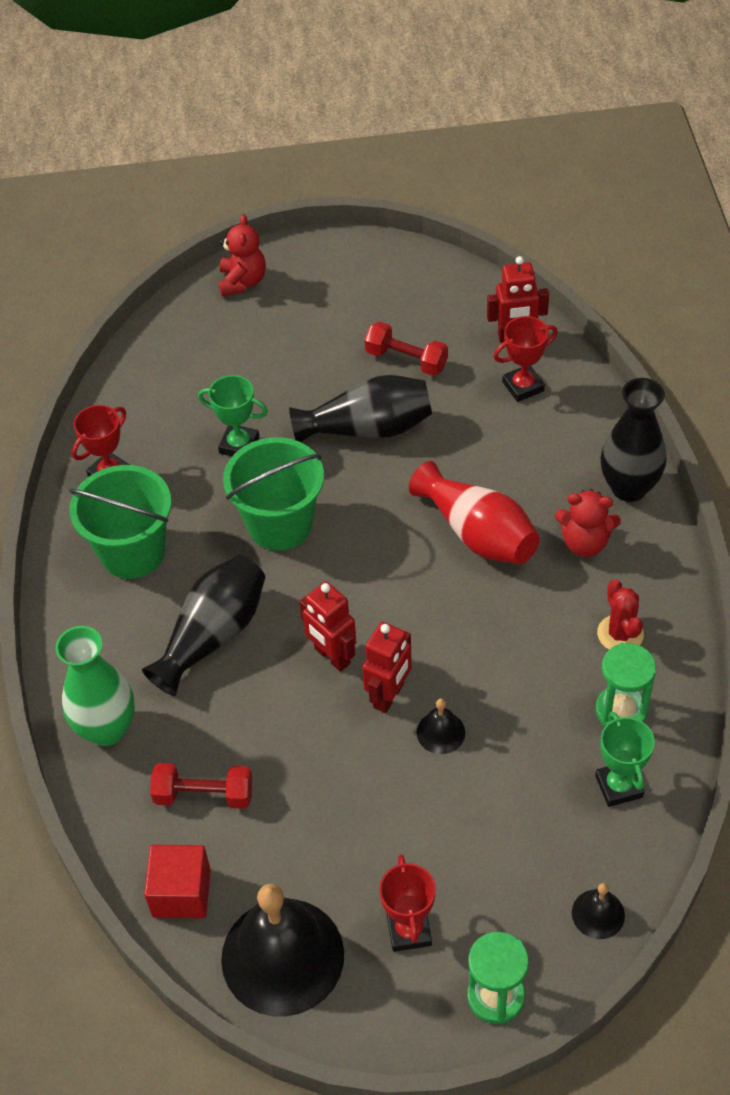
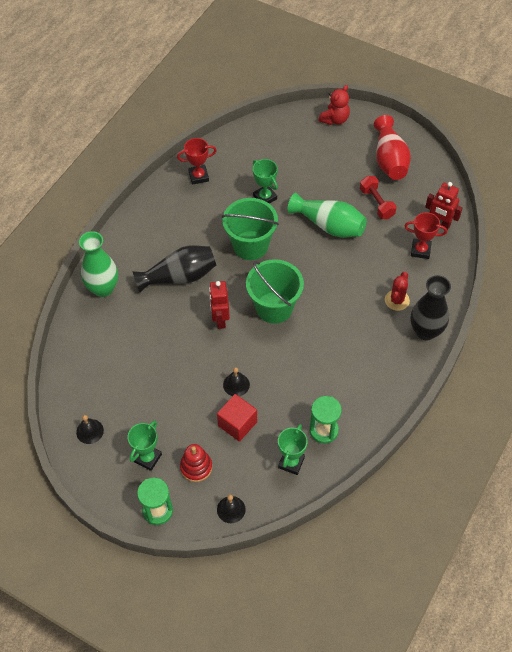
camera: 35 degrees right, 5 degrees up
(132, 552) = (178, 218): green bucket -> green bucket (274, 307)
(181, 893) = (74, 377): red cube -> red cube (237, 424)
(204, 795) = (117, 343): red dumbbell -> none
(282, 956) = (90, 431): black bell -> black bell, size x0.43
(368, 428) = (329, 225): black vase -> green vase
(389, 696) = (229, 353): red robot -> none
(409, 930) = (147, 458): red trophy -> green trophy
(478, 533) = (334, 307): red vase -> red vase (389, 160)
(492, 891) = (196, 467): none -> red stacking toy
(584, 543) = (379, 343): red teddy bear -> none
(620, 634) = (356, 396): red cactus -> red cactus (397, 300)

